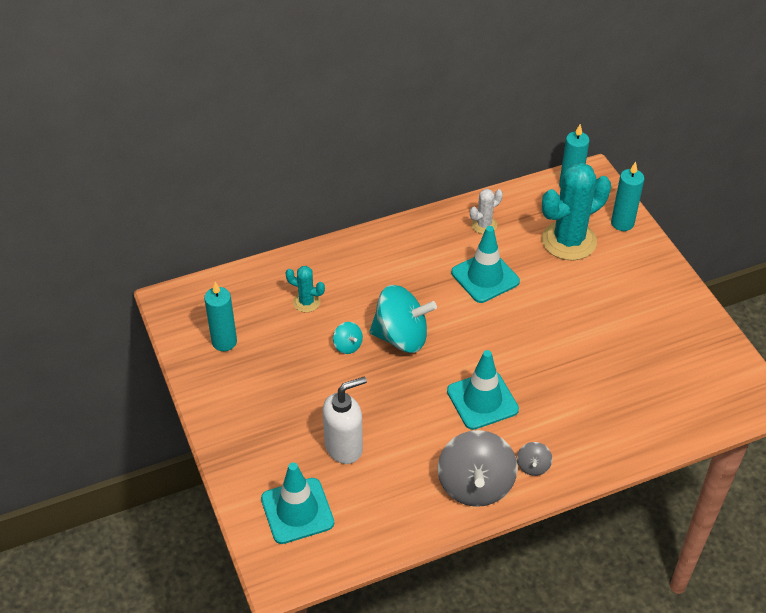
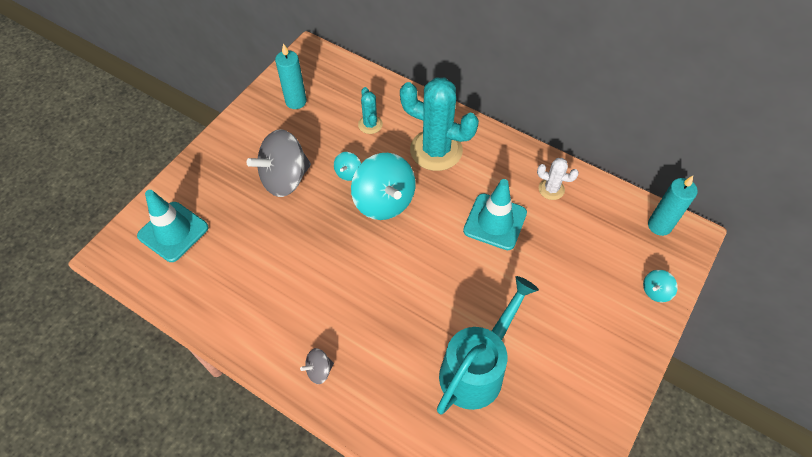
camera: 55 degrees right, 10 degrees up
(344, 447) = (250, 227): white soap dispenser -> none
(475, 485) = (271, 337): grey spinning top -> grey spinning top (285, 178)
(482, 400) = (362, 293): turquoise traffic cone -> none
(568, 241) = (593, 260): turquoise cactus -> turquoise cactus (436, 150)
(606, 363) = (477, 368): none -> turquoise watering can
(622, 223) = (655, 291): turquoise candle -> turquoise spinning top

